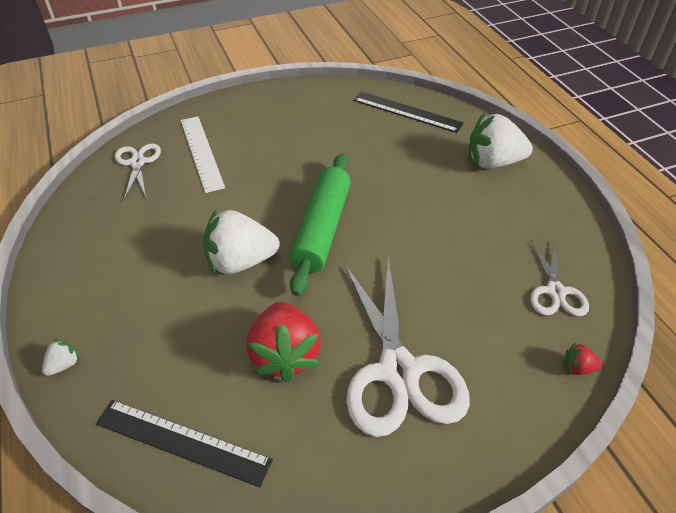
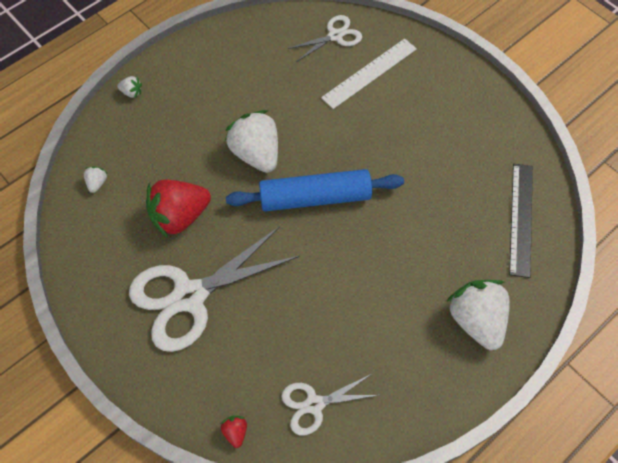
camera: 70 degrees right, 15 degrees up
(182, 441) = (97, 183): black ruler -> white strawberry
(321, 229) = (315, 197): green rolling pin -> blue rolling pin

